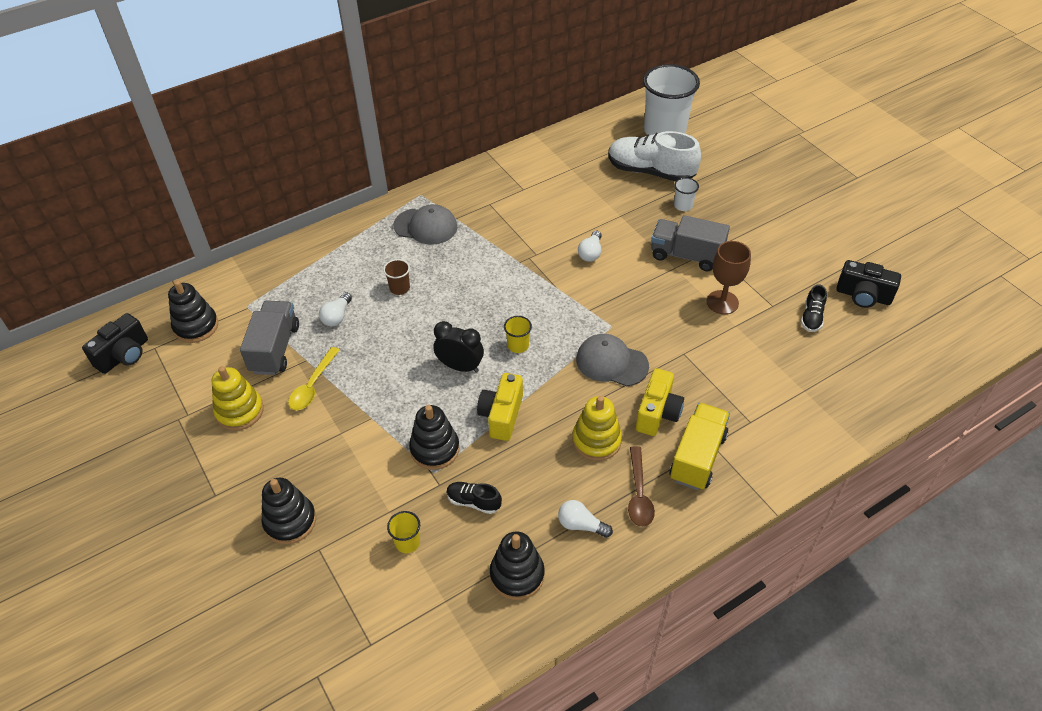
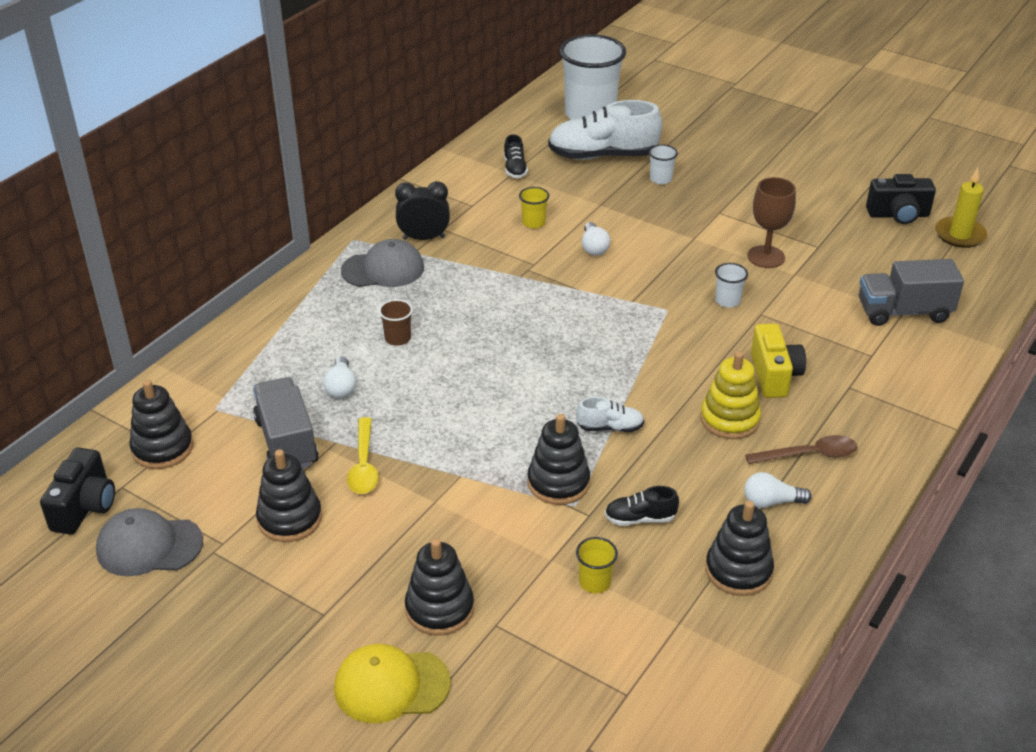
camera: 25 degrees left, 10 degrees down
(222, 569) = (391, 685): none -> yellow cap
(239, 411) = (289, 519): yellow stacking toy -> black stacking toy
(460, 366) = (528, 395): black clock -> black clock (424, 238)
(501, 415) = (610, 427): yellow camera -> white shoe
(518, 345) = (578, 356): yellow cup -> yellow cup (533, 222)
(611, 362) = (692, 343): grey cap -> grey cap (149, 546)
(639, 494) = (809, 455): brown spoon -> brown spoon turned 75 degrees counterclockwise
(664, 333) = (727, 301): none -> white cup
(686, 255) = (698, 224): grey truck -> grey truck (903, 312)
(697, 457) = (843, 402): yellow truck -> none
(811, 317) = (863, 246): black shoe -> black shoe (515, 169)
(906, 331) = (959, 235): none -> yellow candle

